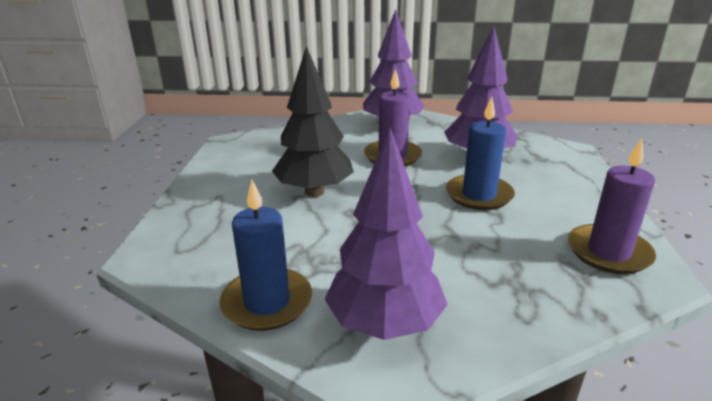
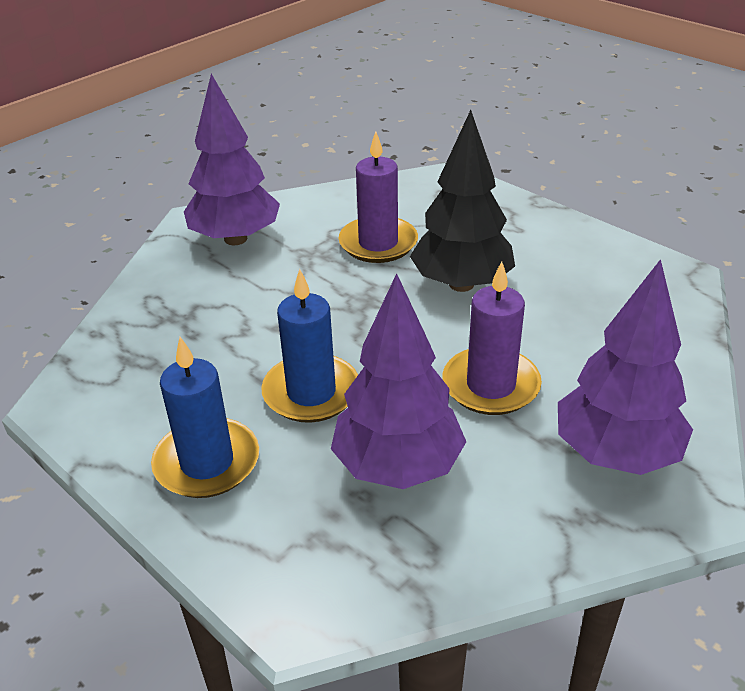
camera: 130 degrees right, 10 degrees up
(267, 302) = (322, 206): blue candle -> blue candle (207, 462)
(608, 252) = (118, 401): purple candle -> purple candle (378, 243)

